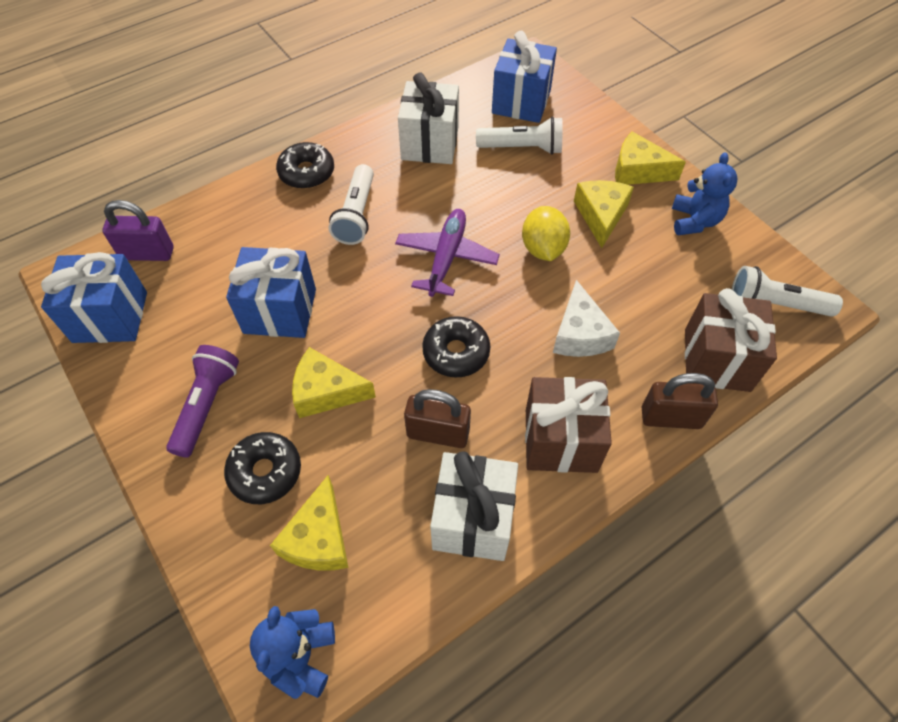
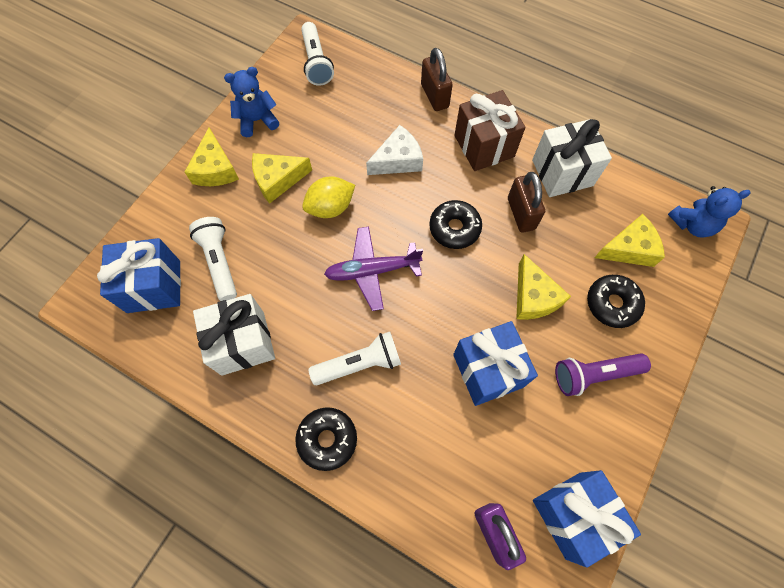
camera: 115 degrees left, 10 degrees up
(717, 360) = (378, 83): brown gift -> none

